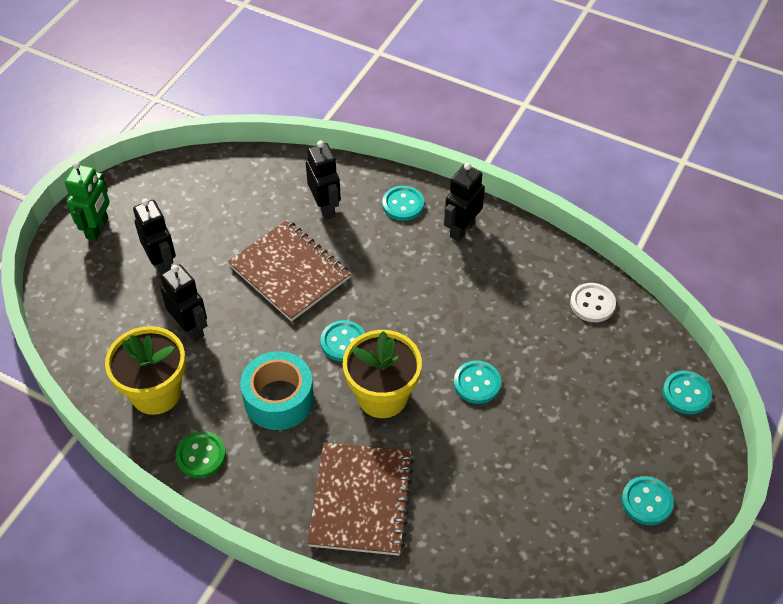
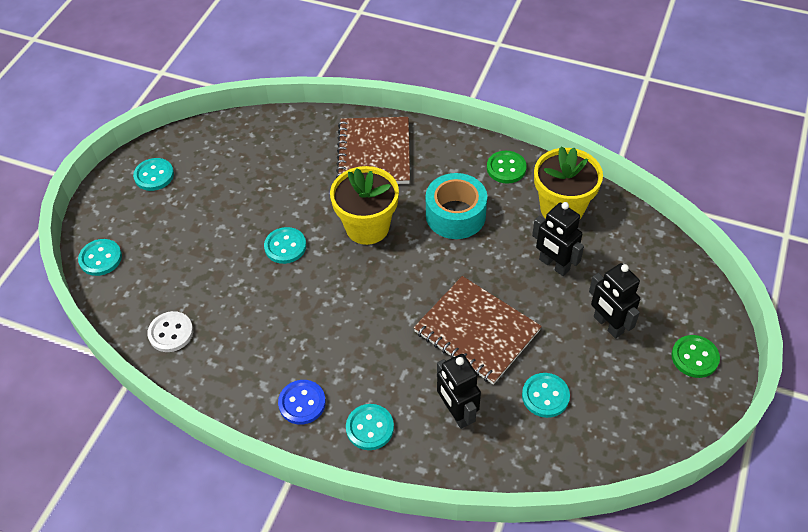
camera: 175 degrees right, 0 degrees up
(97, 228) = (694, 357): green robot -> green button
(343, 342) = (409, 268): turquoise button -> turquoise button (545, 396)
(462, 229) = (302, 403): black robot -> blue button

